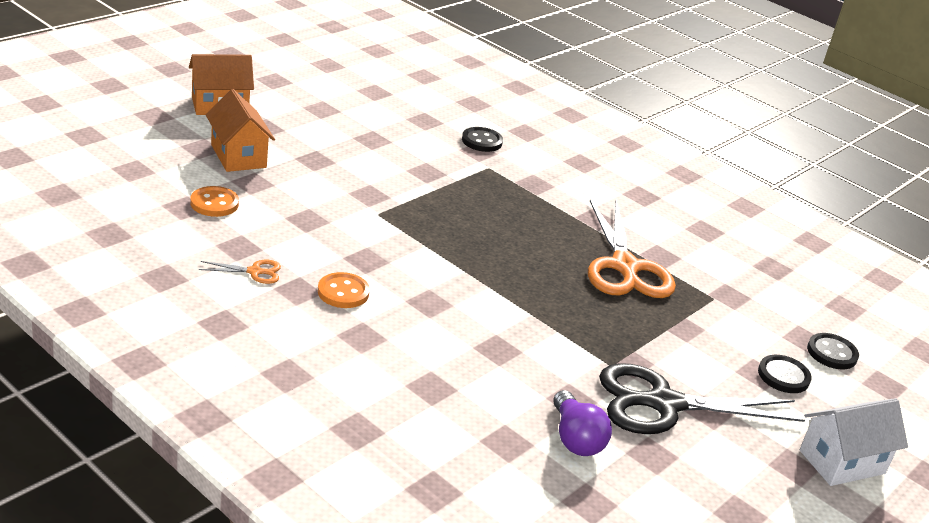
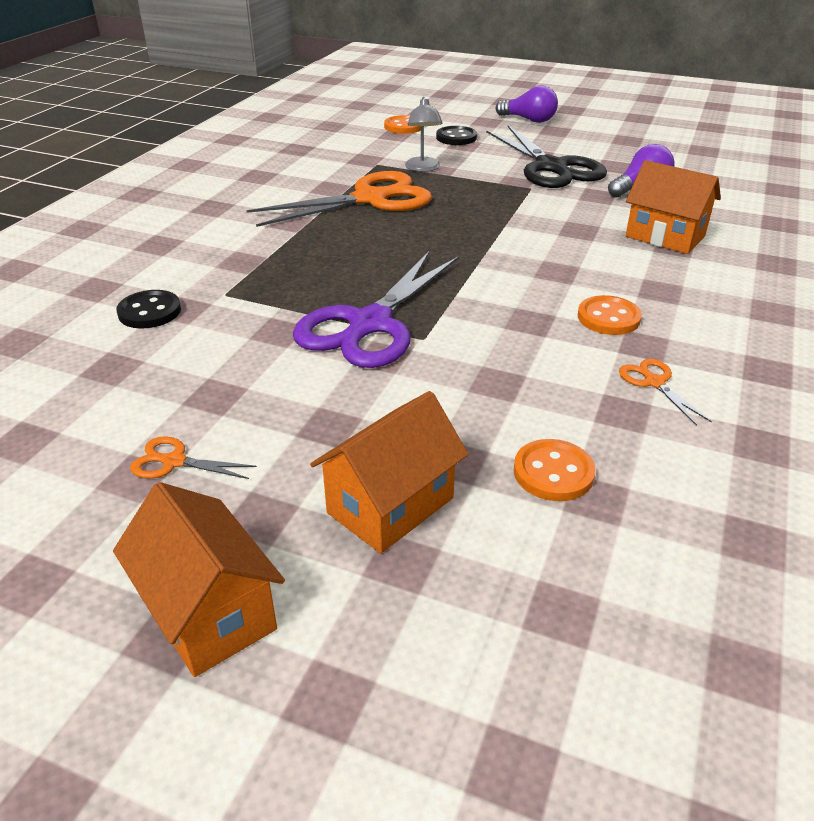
camera: 105 degrees left, 5 degrees up
(324, 118) = (173, 461): none -> orange scissors
(409, 201) = (369, 325): none -> purple scissors
(453, 392) = (665, 236): none -> orange house
(692, 320) = (423, 168): none -> grey lamp
(832, 353) = (403, 127): black button -> orange button
(842, 462) = (529, 120): white house -> purple light bulb

